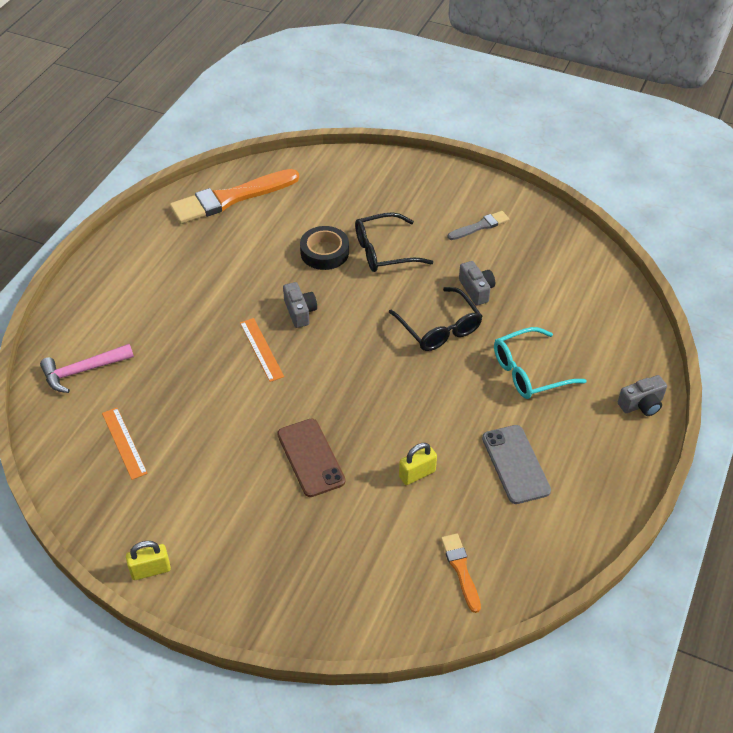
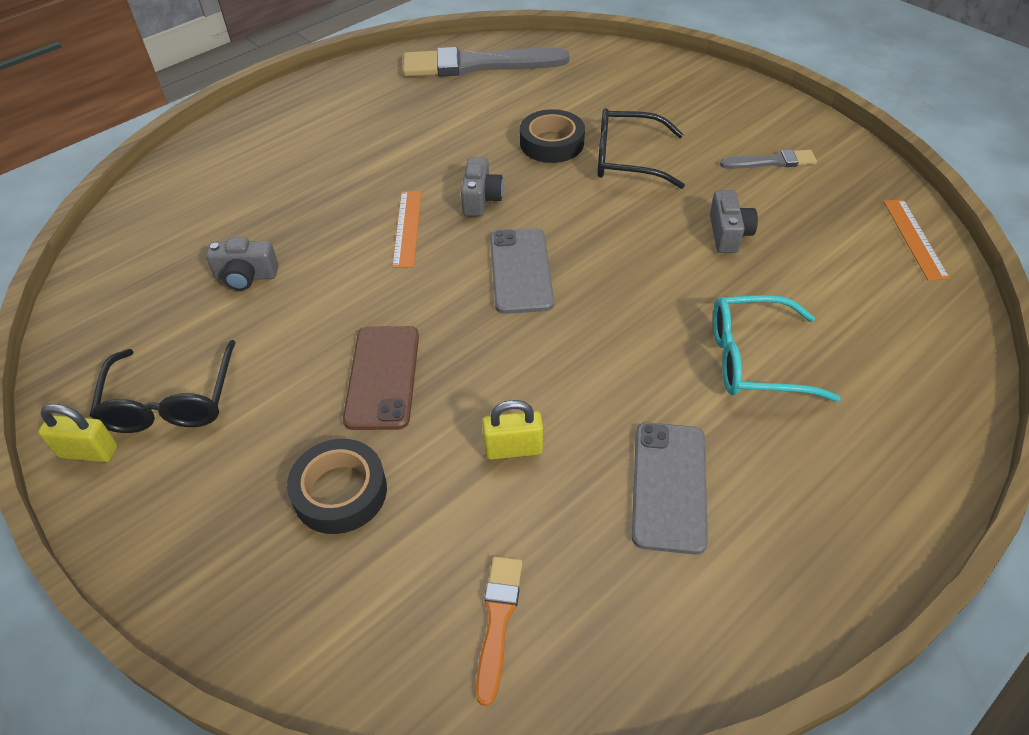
camera: 25 degrees right, 0 degrees up
(83, 371) = (194, 195): pink hammer -> none
(124, 443) = (177, 285): orange ruler -> orange ruler (914, 238)
(230, 198) = (477, 65): orange brush -> grey brush
(329, 535) = (340, 492): none -> black tape
(357, 357) = (521, 270): none -> grey phone
(439, 328) = (651, 266): black glasses -> black glasses (171, 401)
(641, 404) = (921, 463): grey camera -> grey camera (246, 276)

